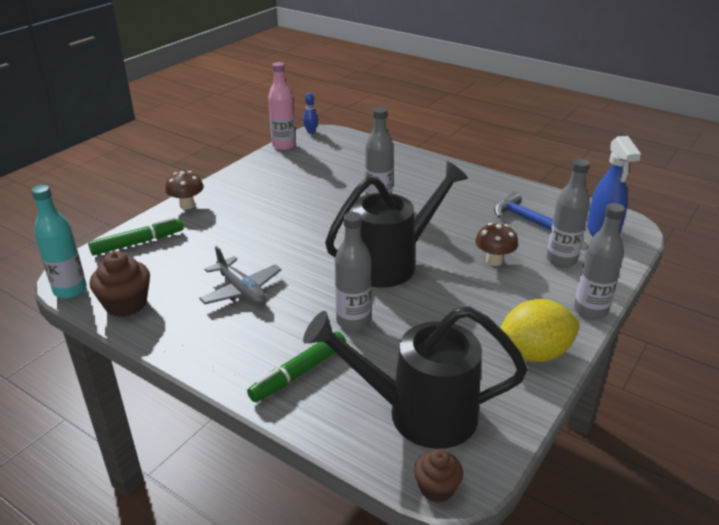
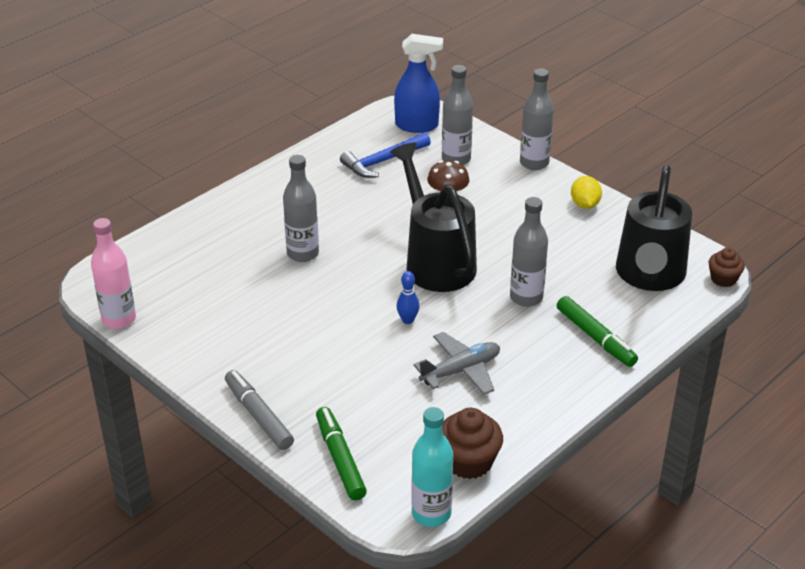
camera: 80 degrees left, 5 degrees up
(187, 205) = (258, 416): brown mushroom -> grey marker
(311, 132) = (86, 290): blue bowling pin -> blue bowling pin (407, 320)
(533, 353) = (585, 204): yellow lemon -> yellow lemon, size x0.59

